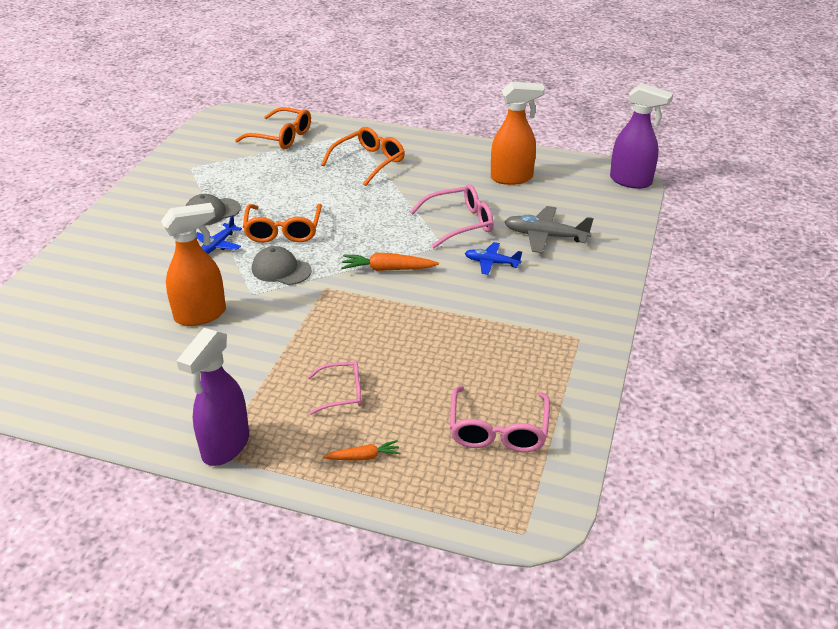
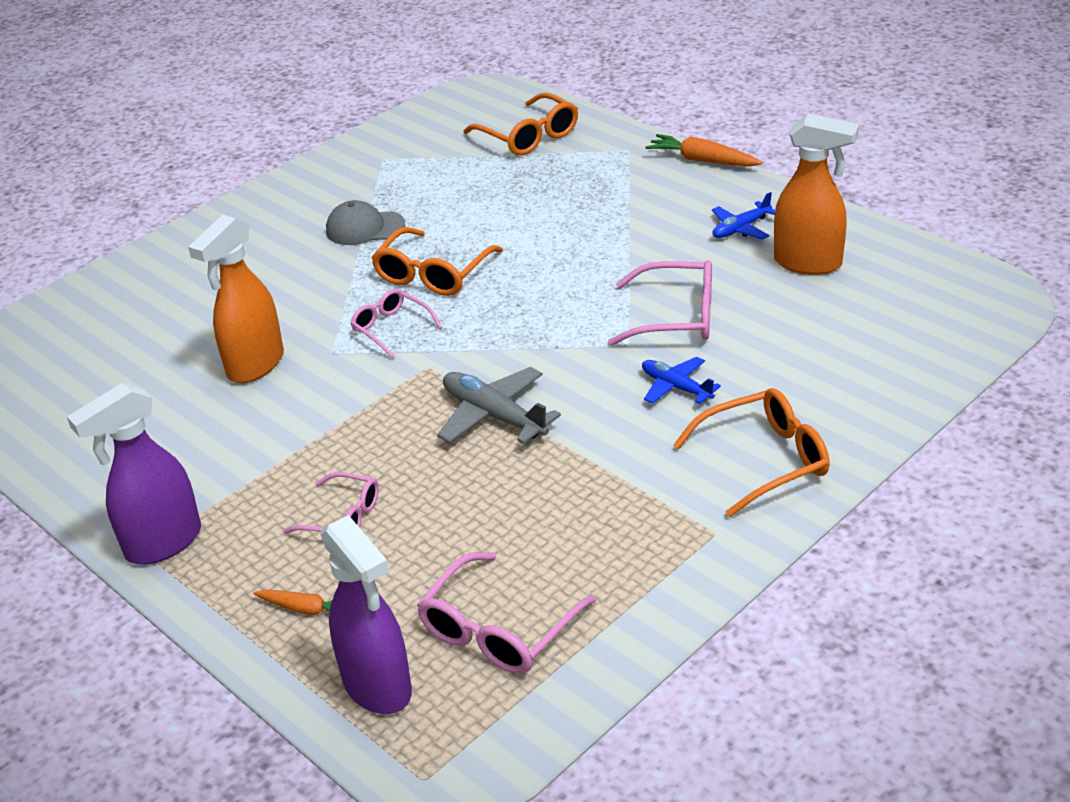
camera: 30 degrees right, 0 degrees up
(201, 315) = (255, 365): orange spray bottle -> orange spray bottle turned 120 degrees clockwise
(218, 245) = (340, 275): blue plane -> blue plane (741, 229)
(281, 270) = (391, 328): grey cap -> pink glasses
(369, 162) = (619, 196): orange glasses -> orange glasses (765, 460)
(388, 269) = (526, 361): orange carrot -> orange carrot (702, 160)
(545, 236) = (787, 366): grey plane -> grey plane (493, 416)
(631, 181) = (997, 308): purple spray bottle -> purple spray bottle (378, 686)

